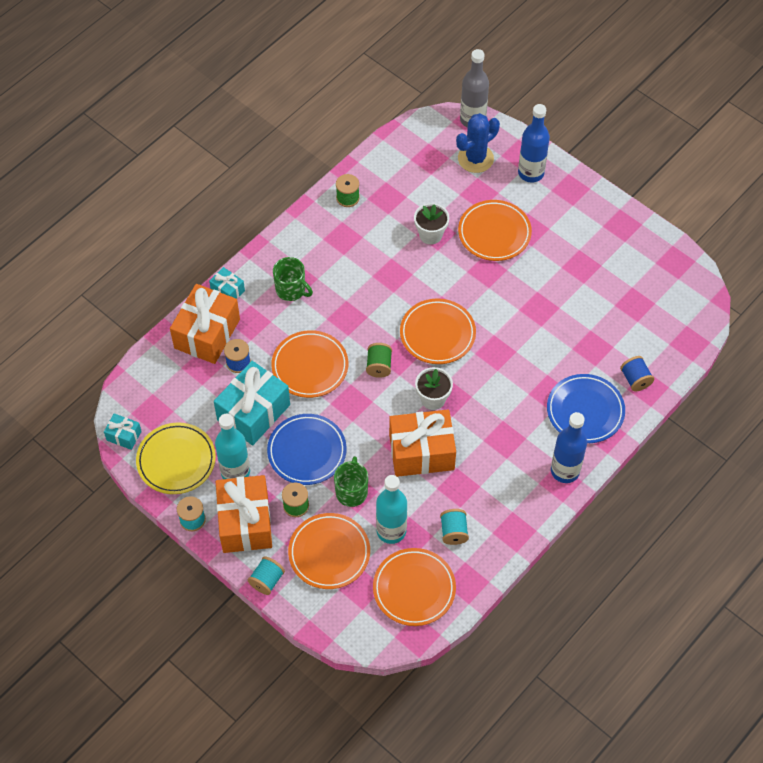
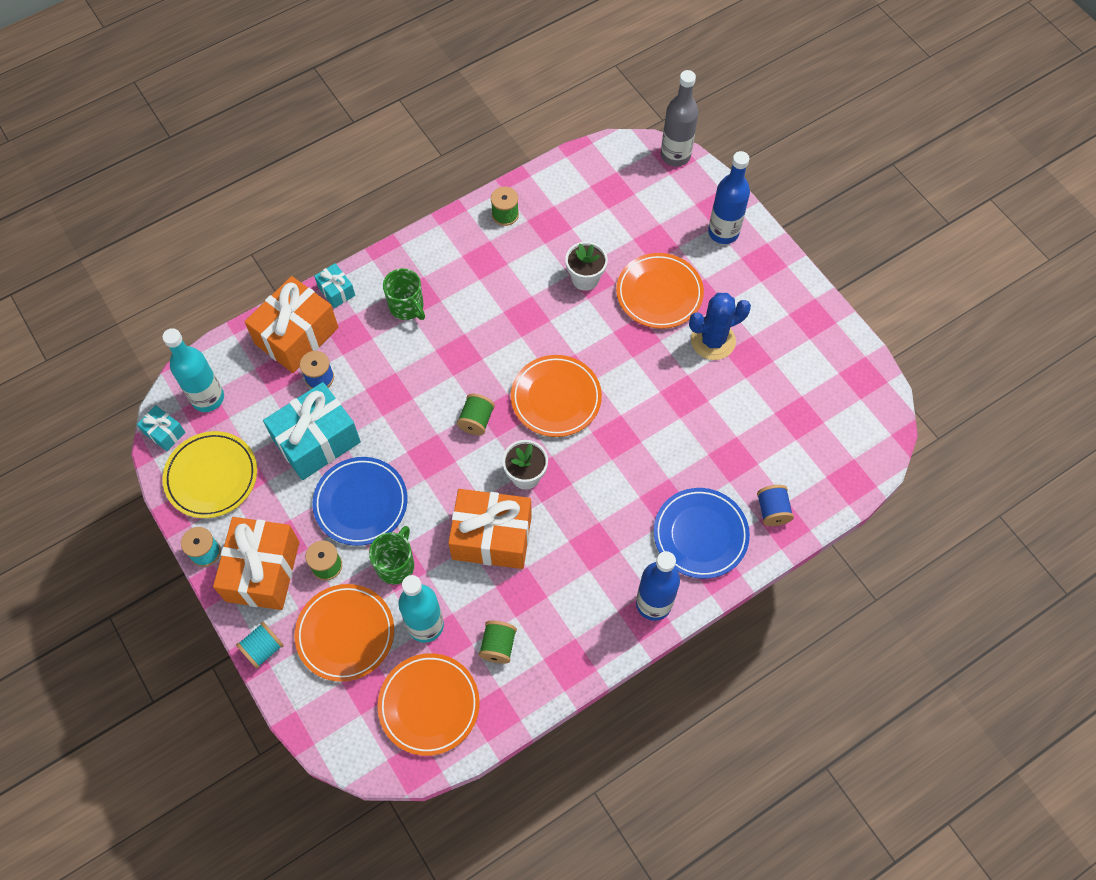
camera: 15 degrees right, 5 degrees up
(235, 472) = (272, 507): turquoise bottle -> turquoise bottle (208, 398)
(310, 366) = (398, 402): orange plate -> none
(453, 532) = (498, 646): turquoise spool -> green spool
(475, 158) = (664, 201): blue cactus -> blue cactus (713, 341)

